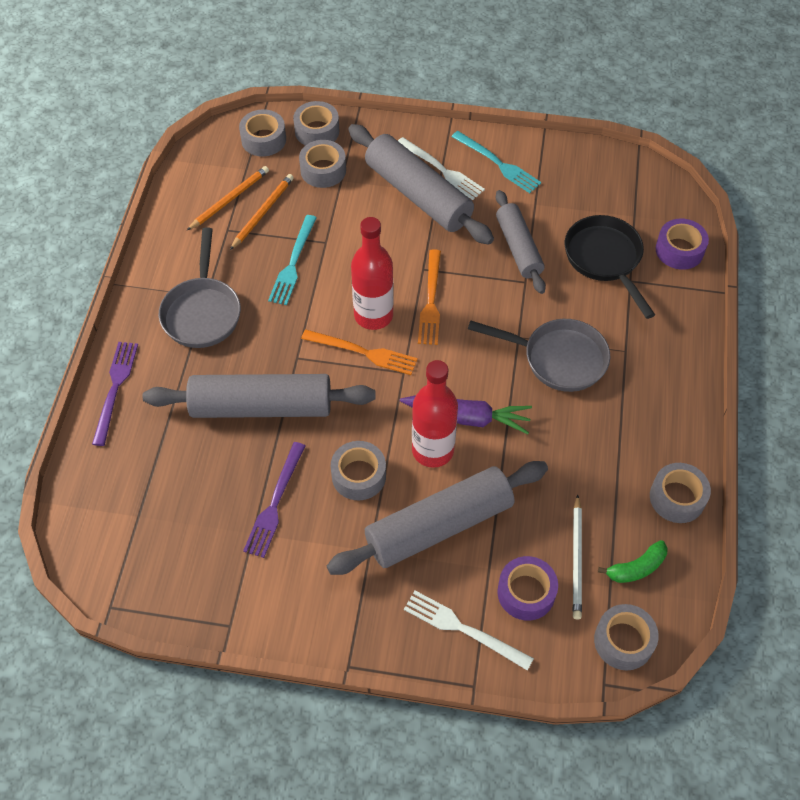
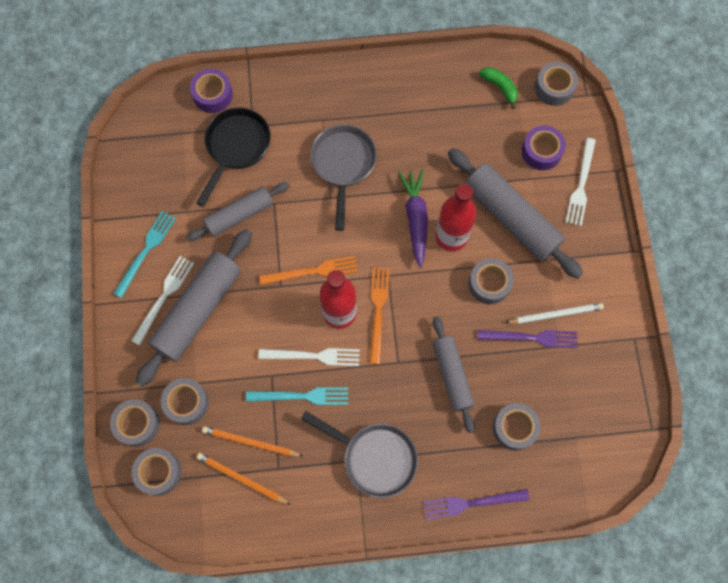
camera: 105 degrees left, 15 degrees up
(202, 312) = (374, 457): grey pan -> grey pan turned 45 degrees clockwise
(261, 406) = (452, 375): grey rolling pin -> grey rolling pin, size x0.63
(333, 282) = (313, 356): none -> white fork
(577, 558) = (506, 124): white pencil -> white pencil (555, 314)
(605, 259) = (236, 147): black pan -> black pan turned 150 degrees clockwise
(677, 498) = (438, 70): grey tape -> grey tape (514, 428)

